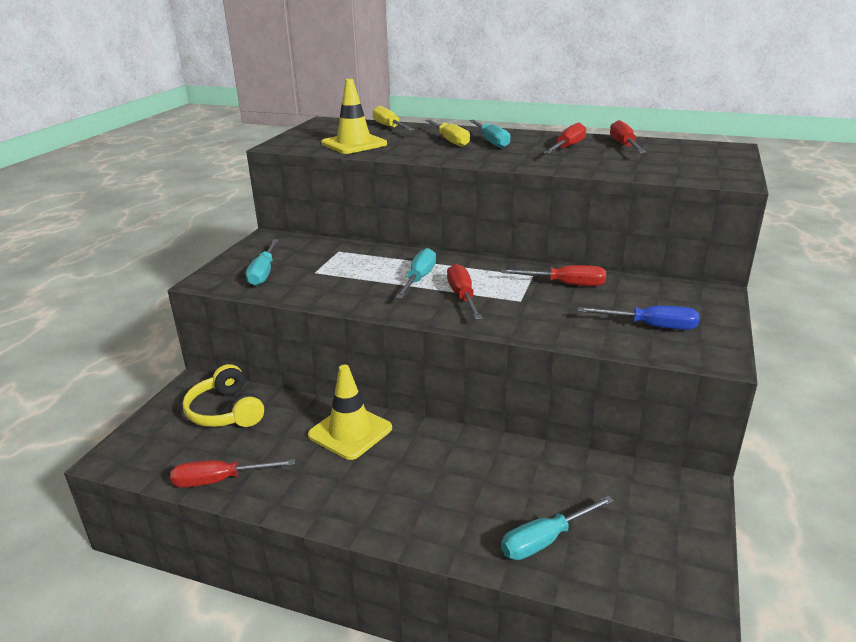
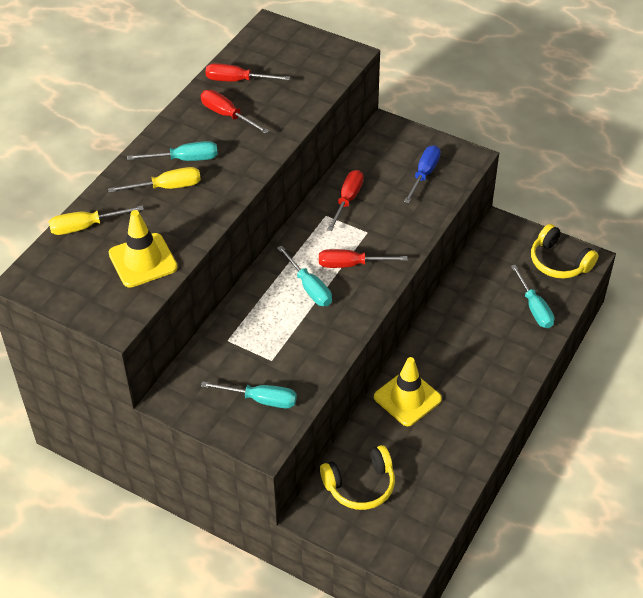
camera: 80 degrees left, 20 degrees up
(220, 480) = (451, 483): red screwdriver -> none
(419, 279) = (309, 287): turquoise screwdriver -> turquoise screwdriver turned 150 degrees counterclockwise
(663, 565) = (559, 262): none -> yellow headphones

